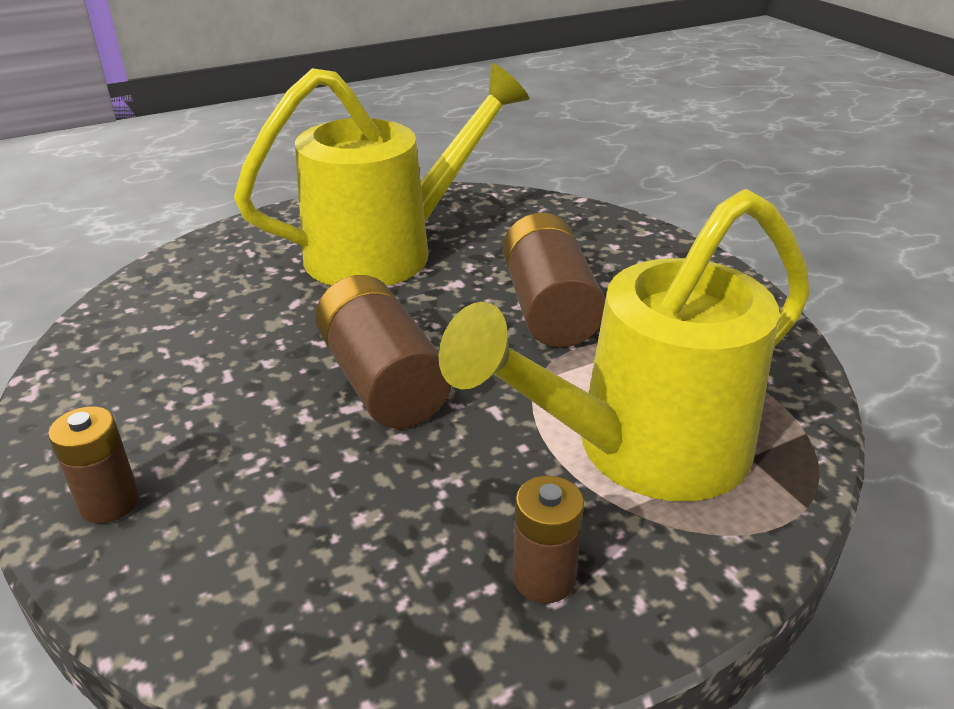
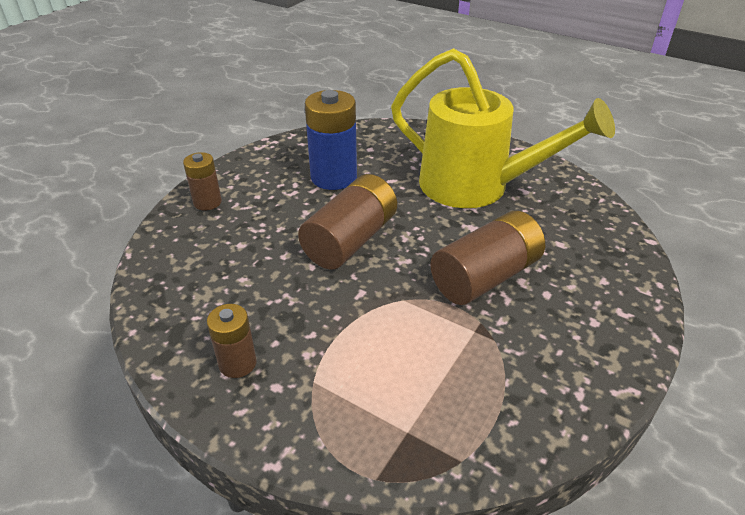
camera: 60 degrees right, 5 degrees up
(223, 346) = (334, 177): none -> blue battery
(641, 450) = (371, 371): yellow watering can -> none

